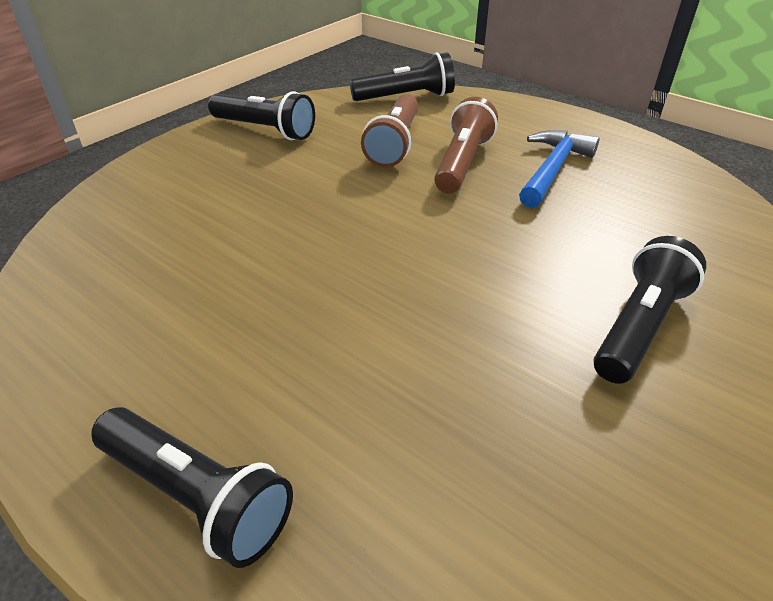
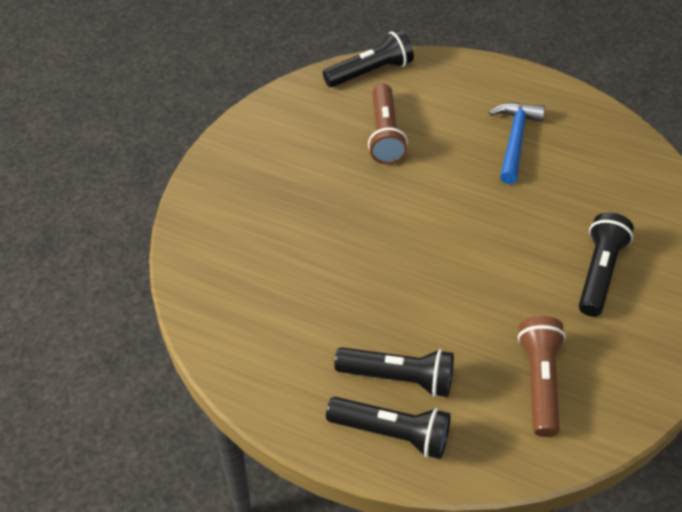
camera: 15 degrees left, 10 degrees up
(265, 130) = (270, 137): black flashlight -> black flashlight (398, 378)
(462, 163) = (445, 146): brown flashlight -> brown flashlight (540, 381)

